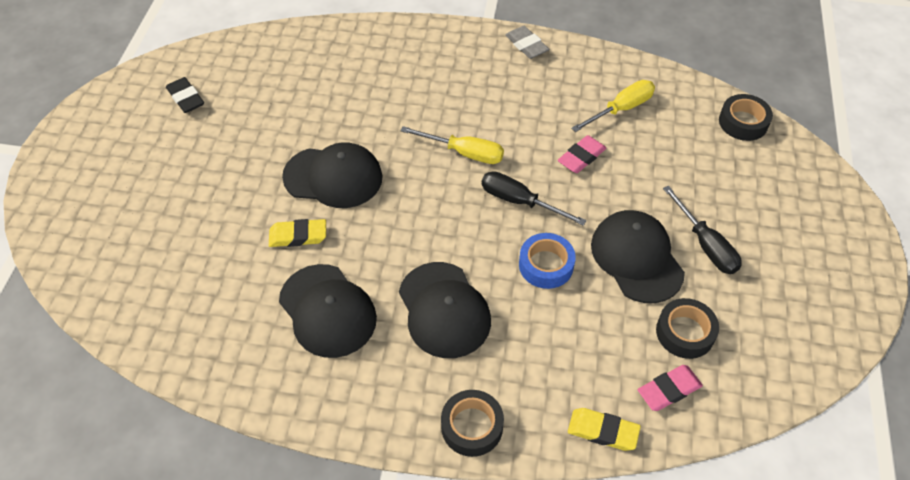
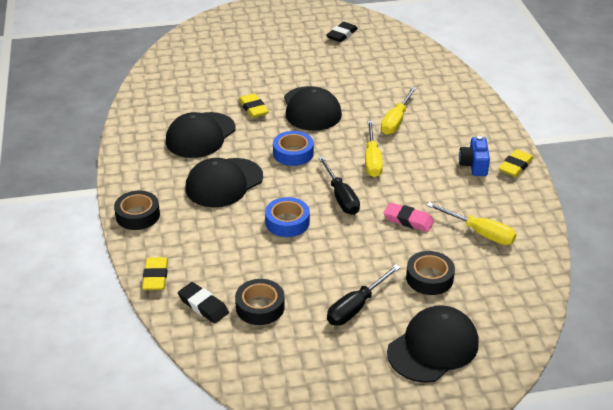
camera: 70 degrees right, 15 degrees down
(400, 108) = (396, 121): none -> yellow screwdriver
(416, 222) = (293, 153): none -> blue tape
(511, 74) = (474, 165): none -> blue camera
(519, 201) = (341, 197): black screwdriver -> black screwdriver turned 150 degrees clockwise
(526, 45) = (515, 166): grey eraser -> yellow eraser
(636, 258) = (320, 269): black cap -> black cap (433, 347)
(669, 390) = (203, 305): pink eraser -> black eraser
(743, 122) = (521, 313): black tape -> black tape (429, 278)

